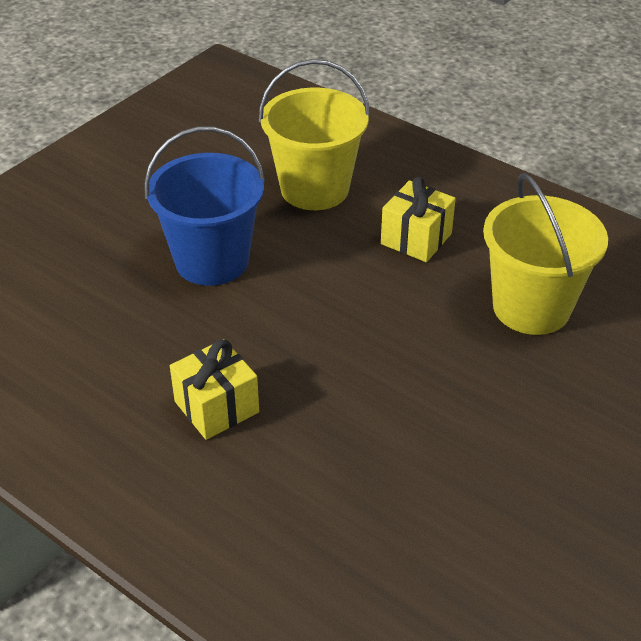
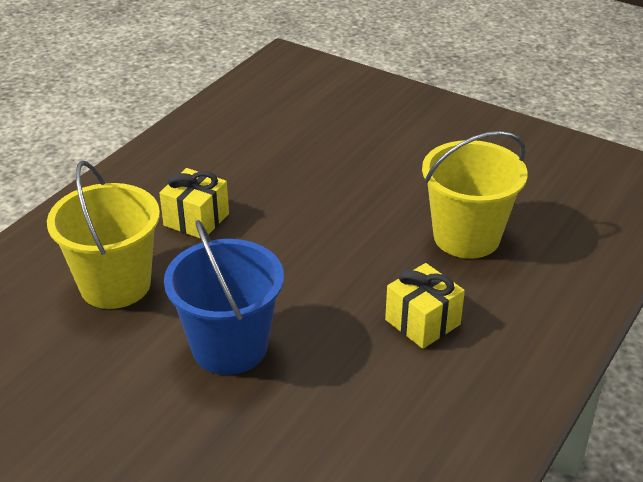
camera: 95 degrees left, 5 degrees down
(531, 307) = (281, 163): yellow bucket -> yellow bucket (466, 237)

